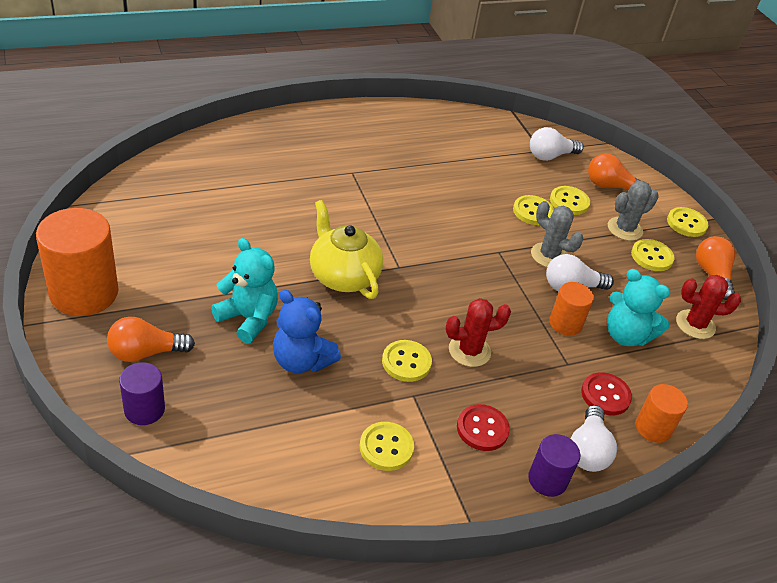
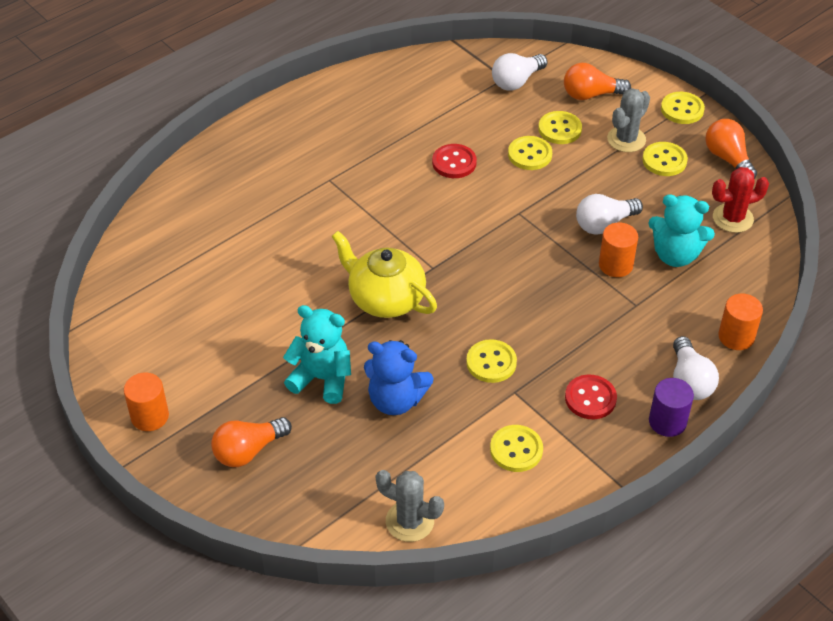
camera: 15 degrees left, 5 degrees up
(84, 293) = (150, 416): orange cylinder -> orange cylinder, size x0.54
(144, 409) = (283, 504): purple cylinder -> none
(469, 351) = (542, 328): red cactus -> none
(549, 255) = (568, 198): grey cactus -> grey cactus (410, 521)
(605, 395) = (682, 322): red button -> red button (454, 163)

